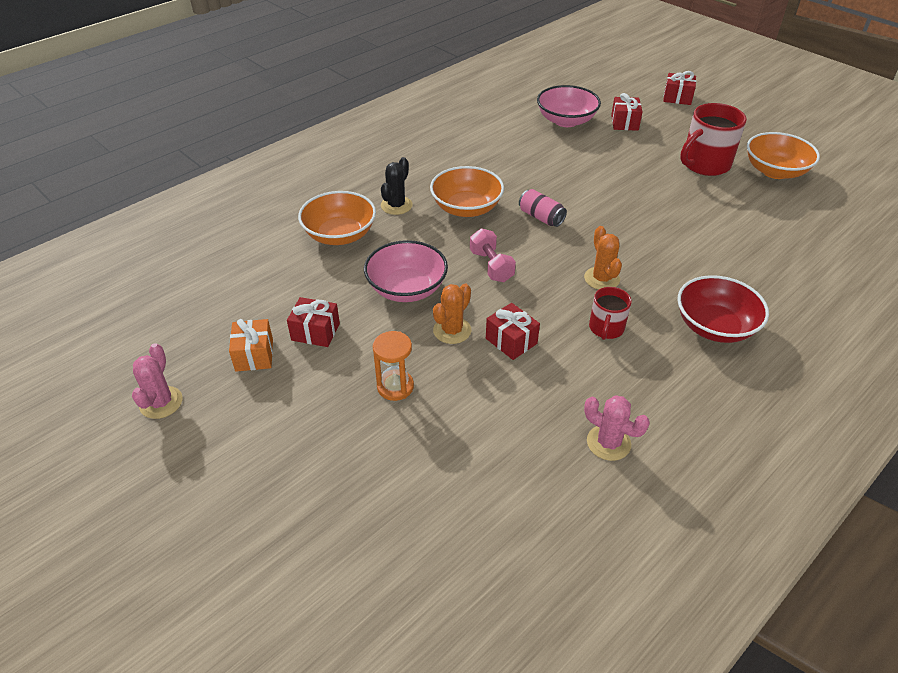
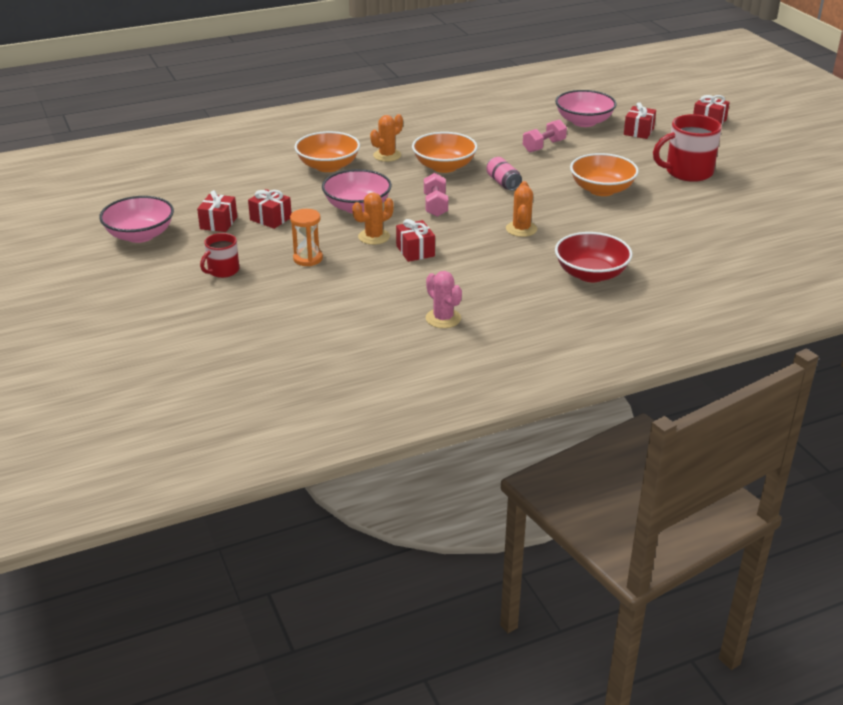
camera: 20 degrees right, 10 degrees down
(161, 402) = (140, 235): pink cactus -> pink bowl
(254, 355) = (218, 223): orange gift -> red gift
(396, 205) = (387, 155): black cactus -> orange cactus
(549, 159) = (544, 146): none -> pink dumbbell
(606, 328) = (498, 258): red mug -> red mug (222, 271)
(775, 171) = (752, 187): orange bowl -> orange bowl (602, 190)

